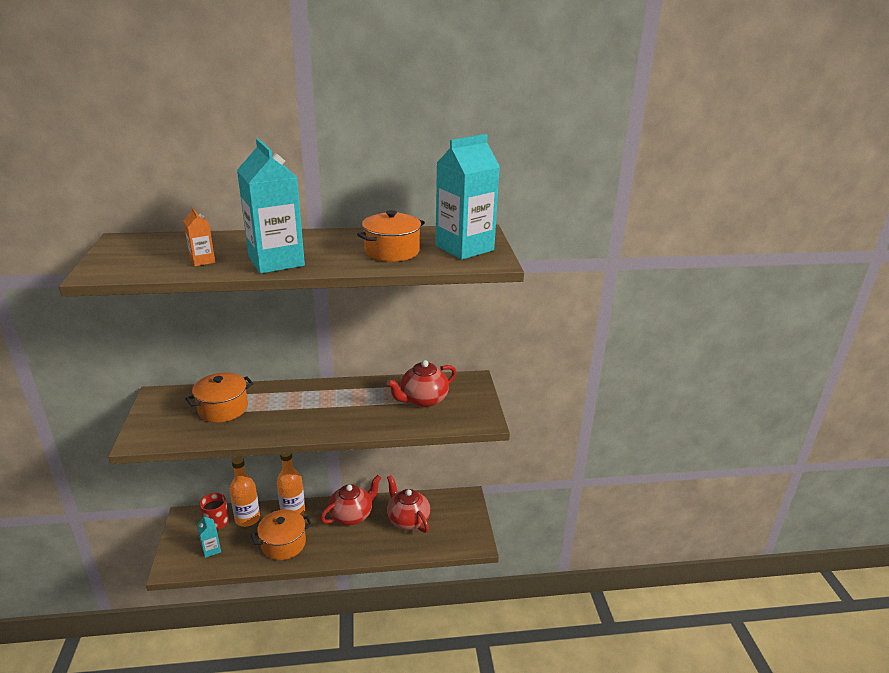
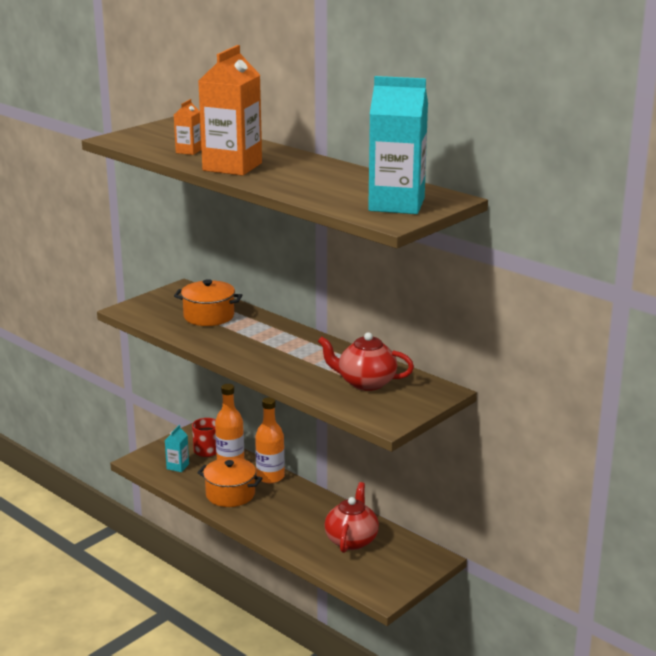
camera: 50 degrees right, 5 degrees down
(276, 261) = (232, 167): turquoise carton -> orange carton
(352, 515) = (311, 508): red teapot -> none
(392, 251) = (331, 187): orange pot -> none

